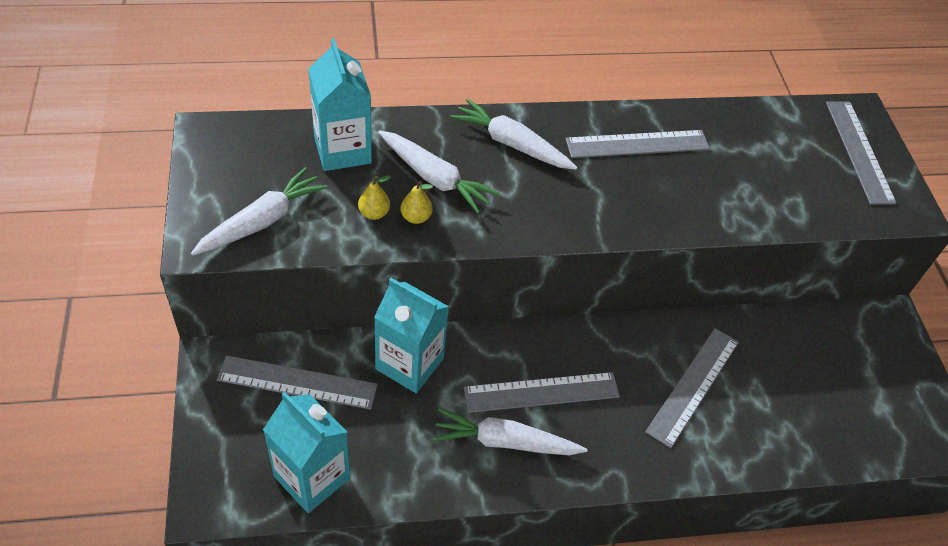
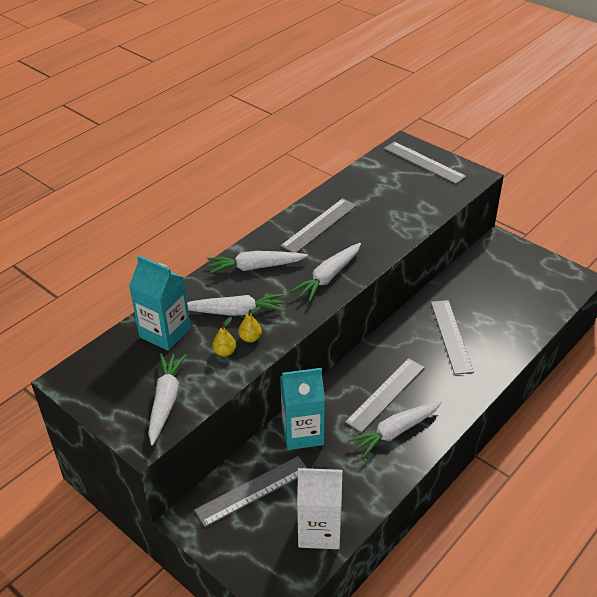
camera: 35 degrees left, 10 degrees down
(312, 477) = (319, 530): turquoise carton -> white carton
(577, 210) = (328, 277): none -> white carrot

